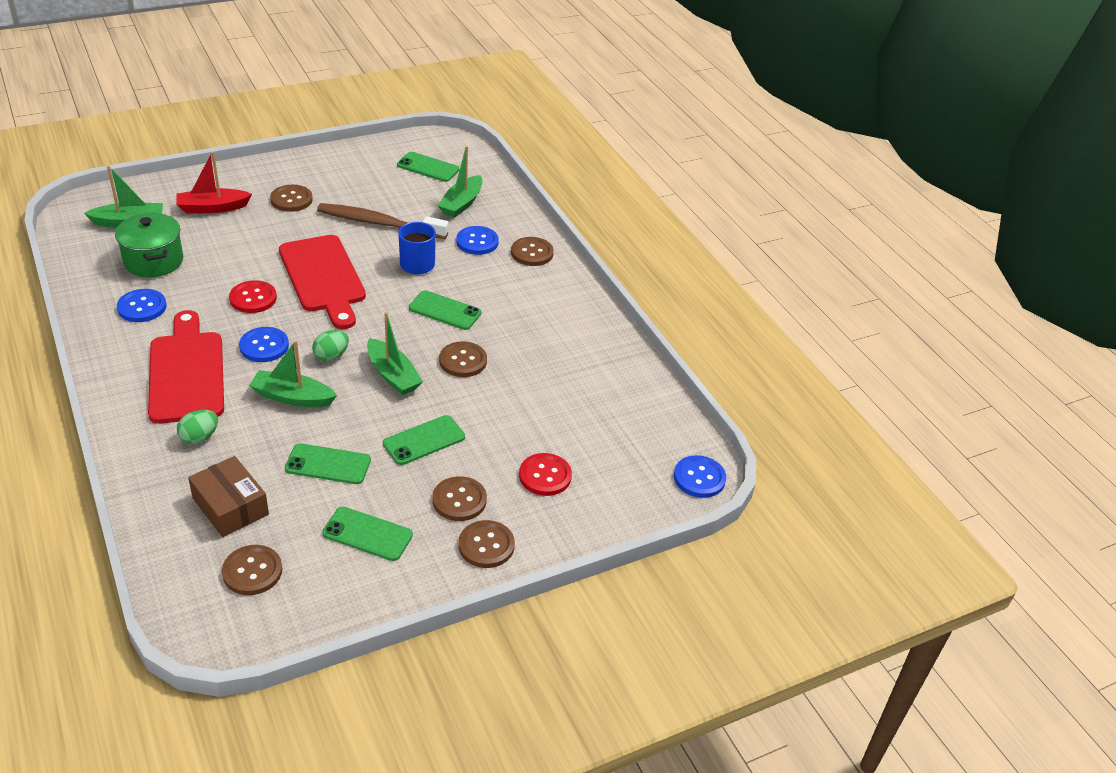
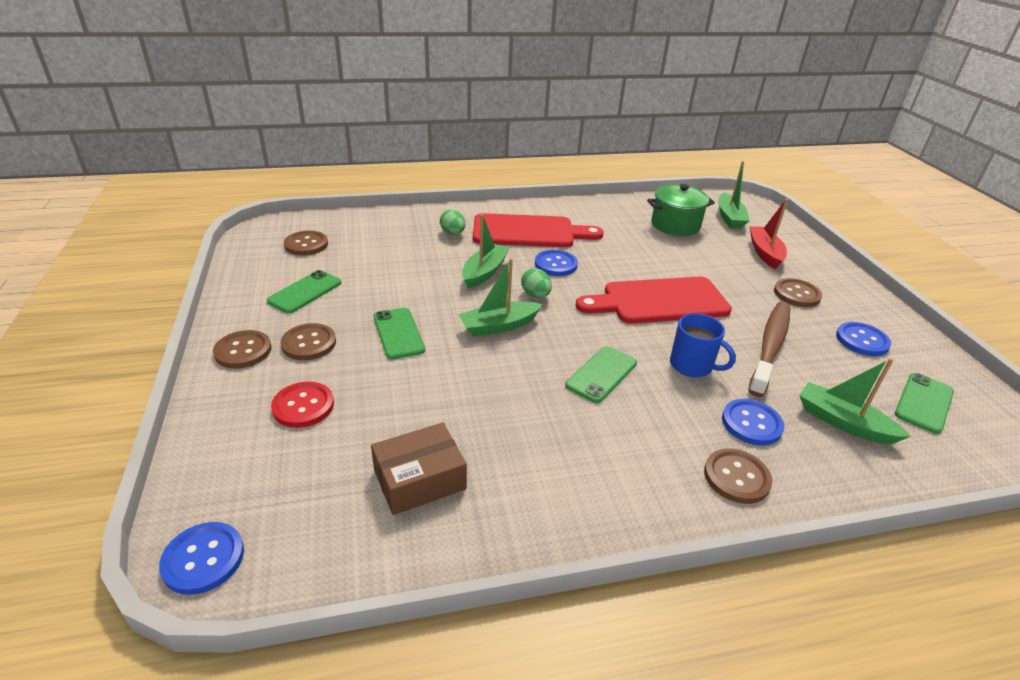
camera: 105 degrees right, 5 degrees down
(142, 307) = (612, 219): blue button -> blue button (862, 340)
(230, 506) = (374, 240): brown box -> brown box (419, 479)
(253, 298) = (624, 263): red button -> none
(328, 464) = (395, 281): green phone -> none
(463, 361) = (510, 375): brown button -> none

